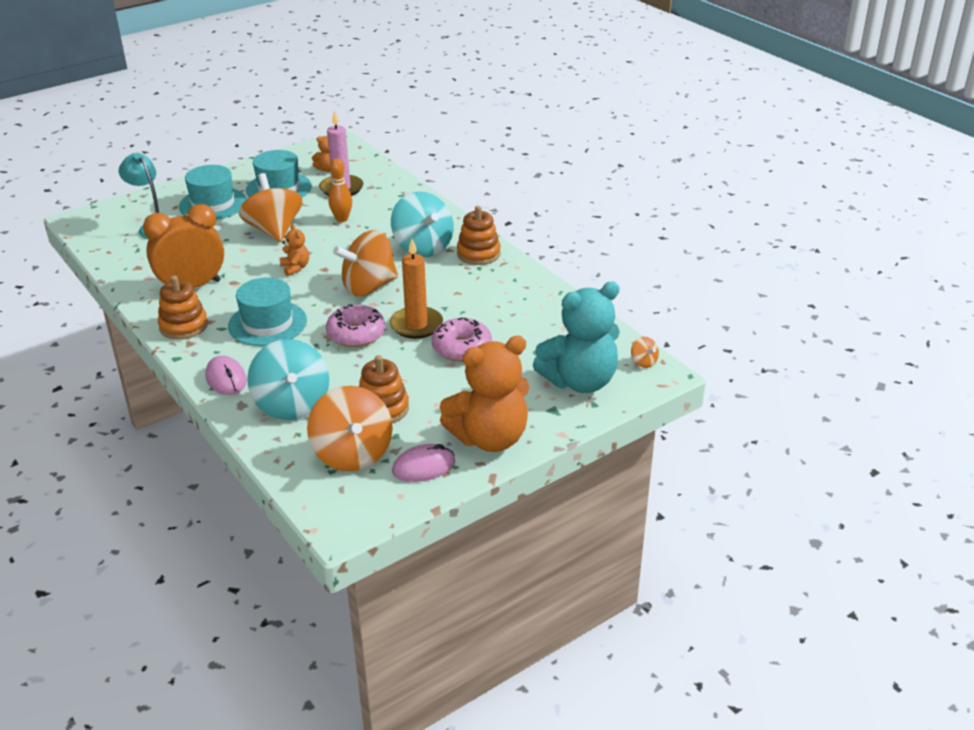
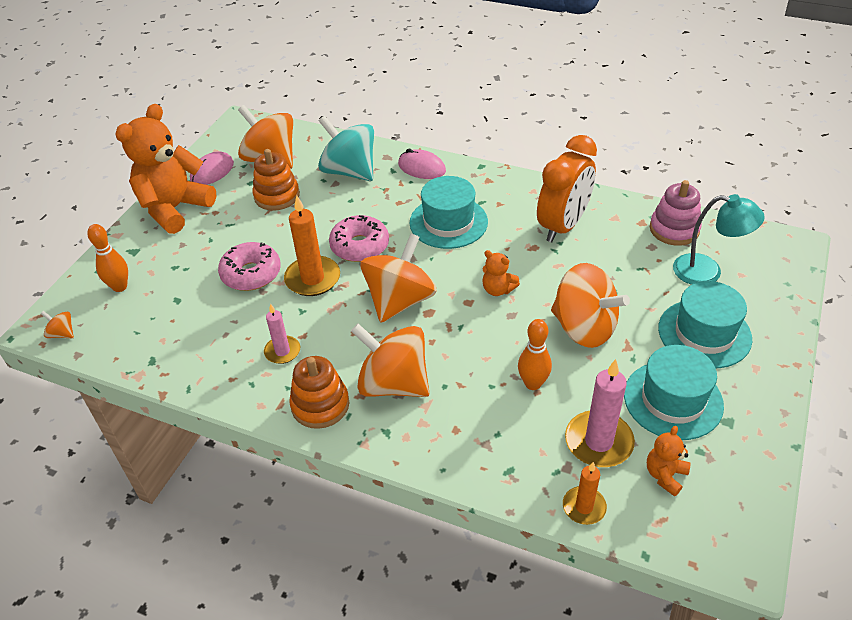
camera: 150 degrees right, 10 degrees up
(126, 255) = (674, 229): none -> pink stacking toy
(183, 326) = (514, 190): orange stacking toy -> none
(382, 173) = (584, 507): none -> orange candle
(423, 247) = (393, 383): turquoise spinning top -> orange spinning top
(479, 288) = (282, 351): none -> pink candle
(580, 381) = (120, 287): turquoise teddy bear -> orange bowling pin

